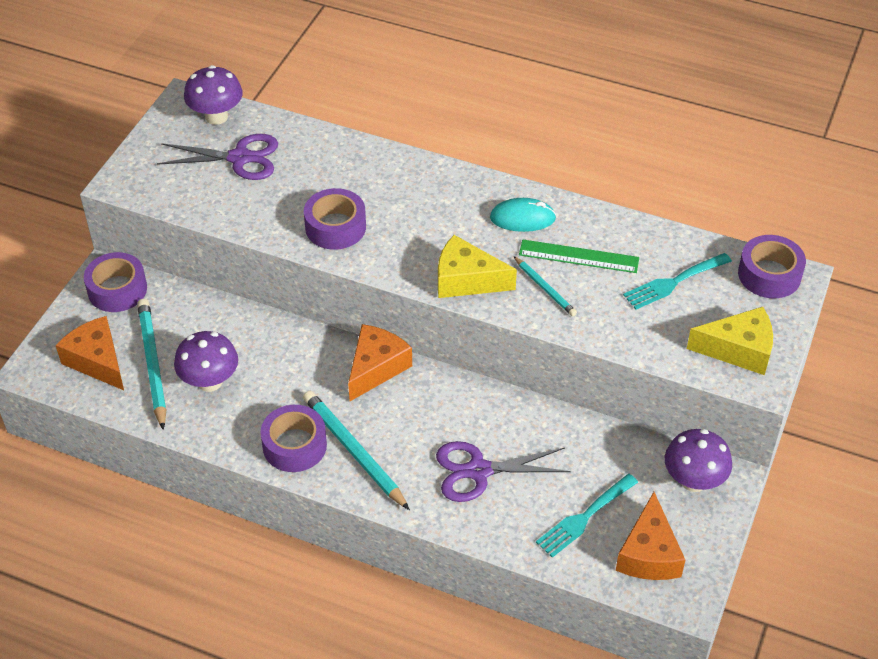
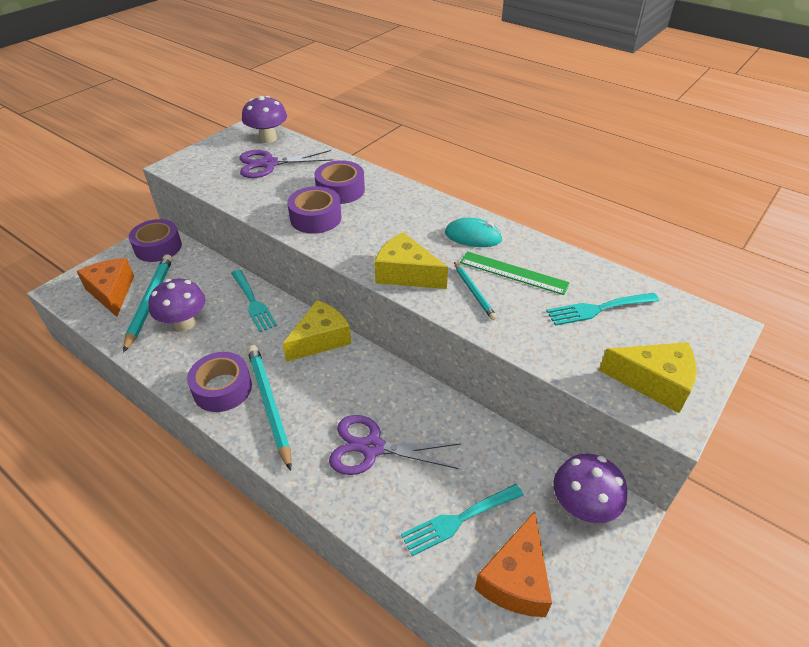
camera: 15 degrees right, 5 degrees down
(239, 158) = (269, 164): purple scissors -> purple scissors turned 150 degrees clockwise
(277, 339) = (253, 302): none -> turquoise fork
(376, 368) = (321, 339): orange cheese -> yellow cheese
(769, 274) = (696, 319): purple tape -> purple tape (340, 190)

